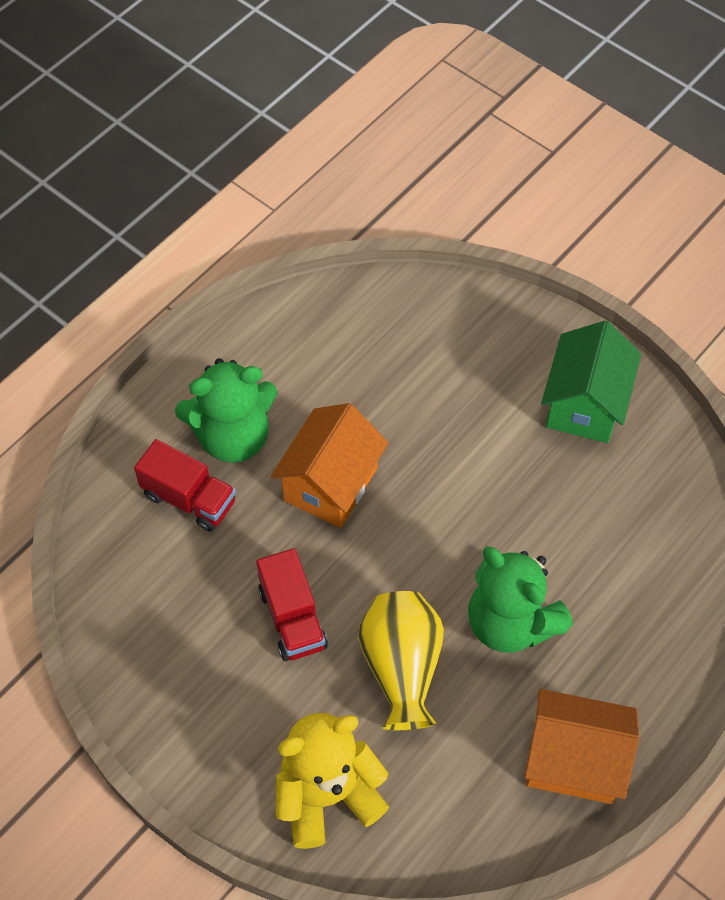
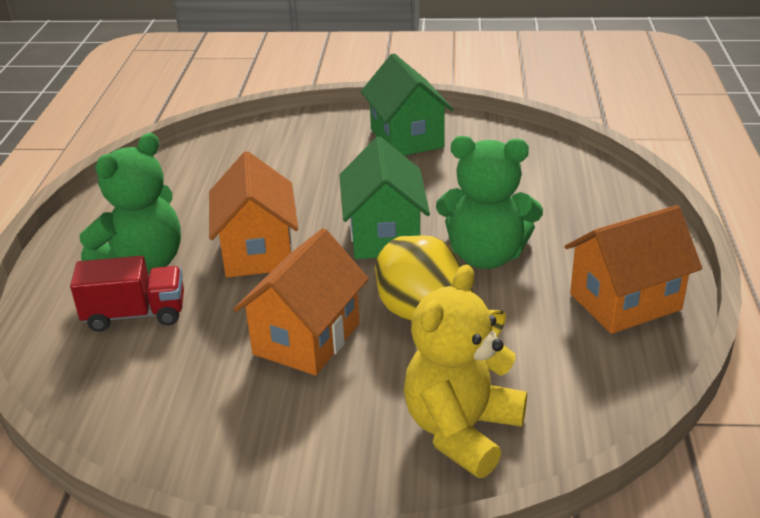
camera: 35 degrees left, 25 degrees down
(292, 618) = (306, 338): red truck -> orange house
(448, 535) = (384, 235): none -> green house

